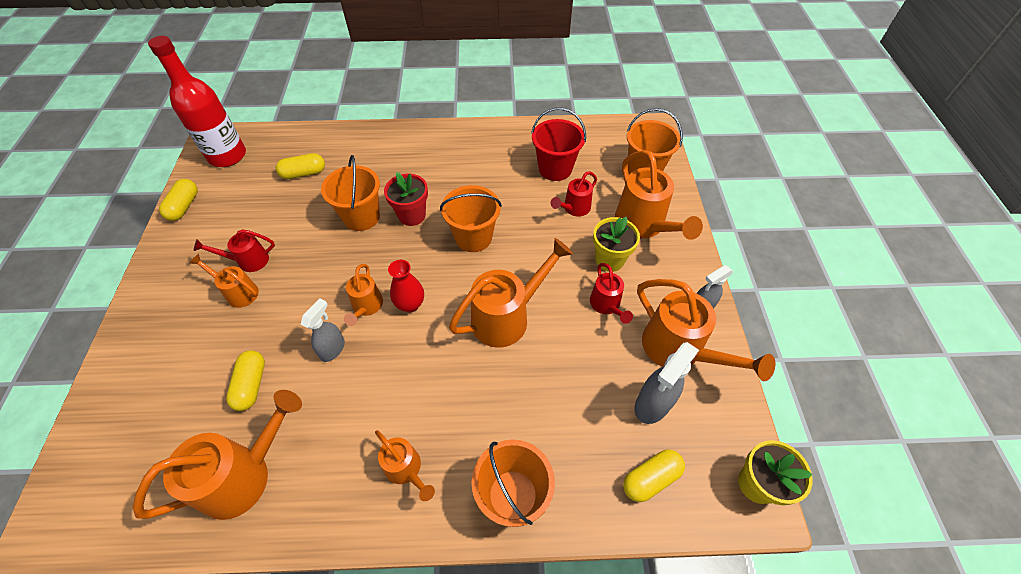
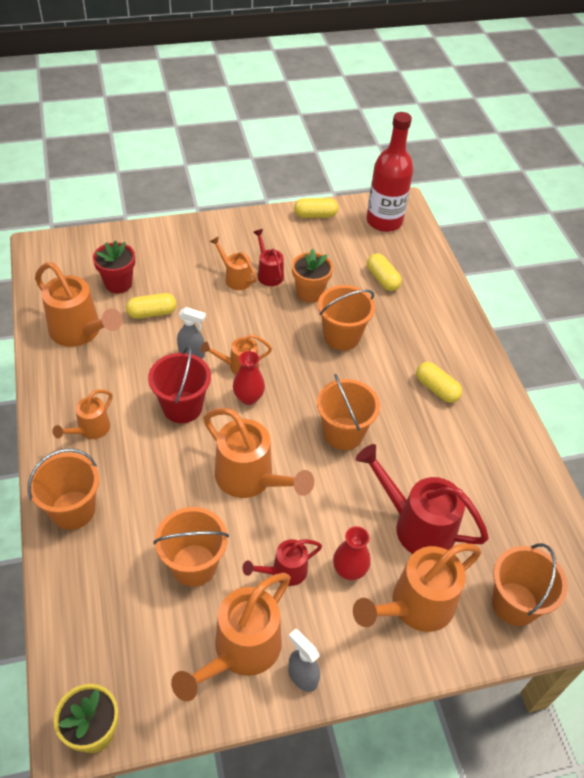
camera: 75 degrees right, 5 degrees down
(238, 292) = (235, 278): orange watering can -> orange watering can turned 60 degrees counterclockwise
(294, 231) = (310, 293): none -> orange flower pot
(412, 215) = (356, 375): red flower pot -> red flower pot (118, 284)
(555, 169) = (475, 498): red bucket -> red bucket (182, 407)
(574, 208) = (416, 525): red watering can -> red watering can, size x1.79
(593, 377) = (194, 565): none -> orange bucket
(609, 260) = (349, 570): yellow flower pot -> red vase
(650, 478) = (93, 625): yellow capsule -> yellow capsule (436, 389)
(652, 405) = (171, 624): grey spray bottle -> none

